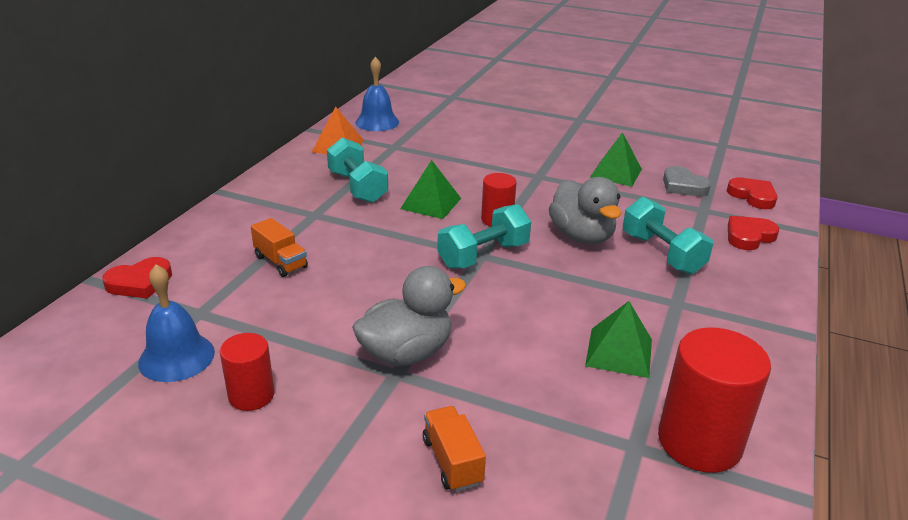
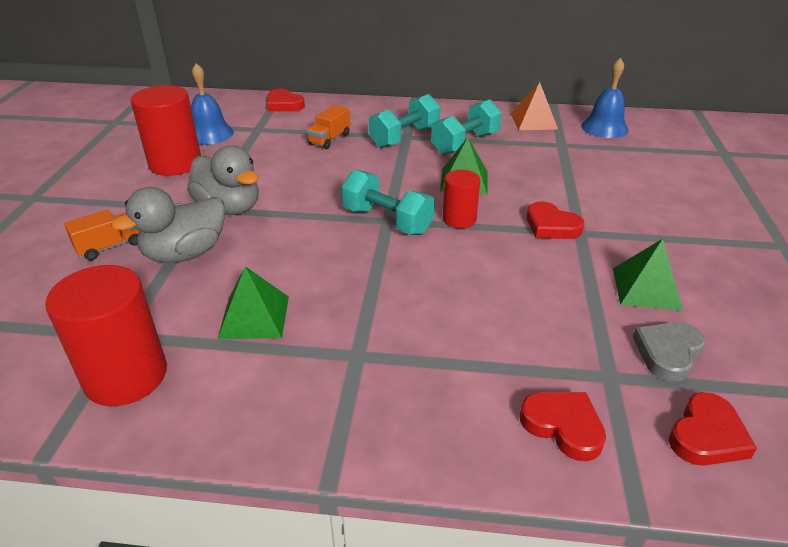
camera: 75 degrees right, 5 degrees up
(251, 395) = (175, 164): red cylinder -> red cylinder, size x1.73
(525, 184) = (551, 226): none -> red heart
(581, 236) = (461, 275): grey duck -> grey duck (185, 254)
(662, 253) = (460, 339): turquoise dumbbell -> turquoise dumbbell (404, 137)

